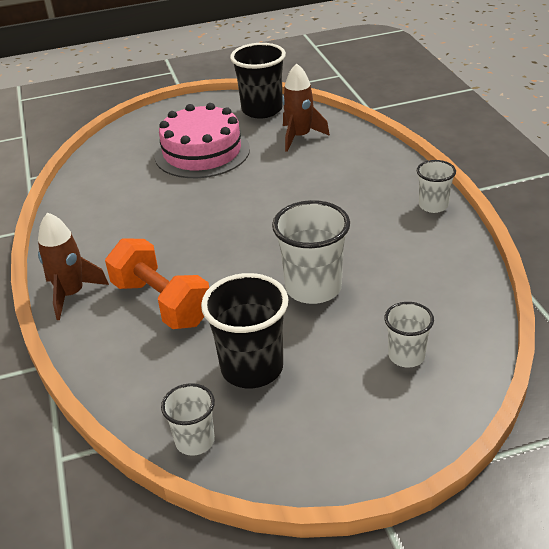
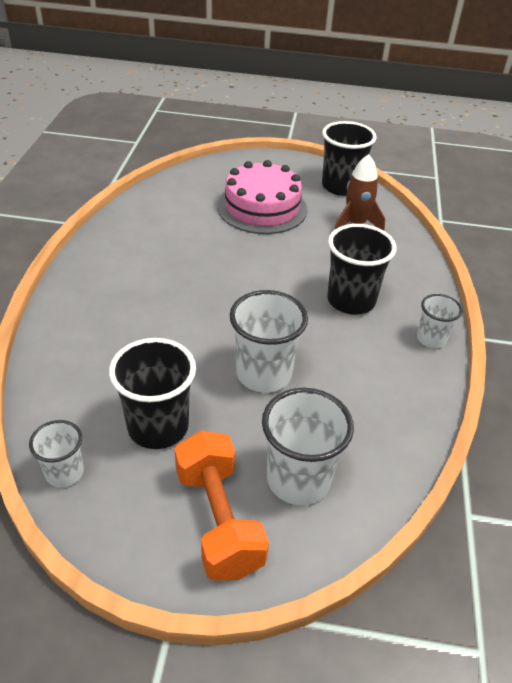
camera: 20 degrees right, 5 degrees up
(71, 294) = (69, 294): brown rocket -> none
(161, 303) = (130, 333): orange dumbbell -> orange dumbbell (218, 520)
(343, 200) = (351, 300): none -> black cup
(406, 356) = (298, 479): white cup -> white cup, size x1.73

